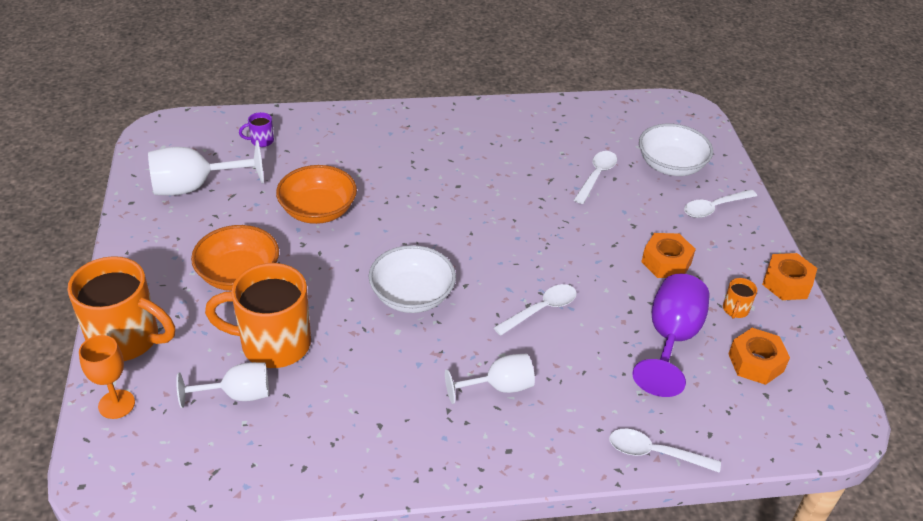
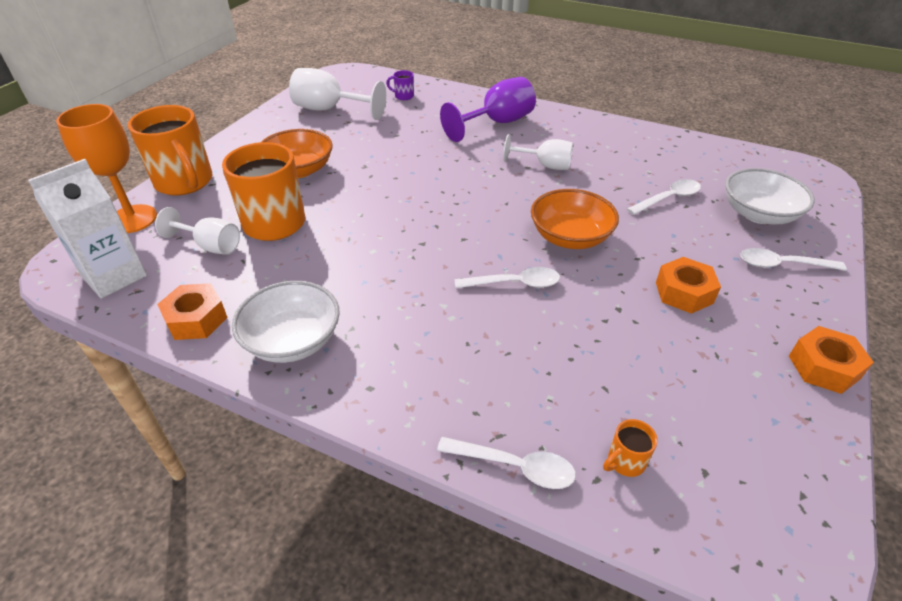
camera: 35 degrees right, 0 degrees up
(116, 404) = (132, 219): orange goblet -> orange goblet, size x1.54
(172, 469) = (114, 276): none -> white carton
(318, 211) = (398, 149): orange bowl -> orange bowl (570, 237)
(412, 296) = (410, 230): white bowl -> white bowl (293, 340)
(499, 387) = (414, 330): white goblet -> white goblet (545, 165)
(655, 453) = (514, 466): white spoon -> white spoon turned 150 degrees clockwise
(671, 339) = (630, 363): purple goblet -> purple goblet (497, 123)
(735, 310) = (732, 367): orange mug -> orange mug (625, 462)
(755, 362) = (717, 431): orange nut -> orange nut (196, 319)

